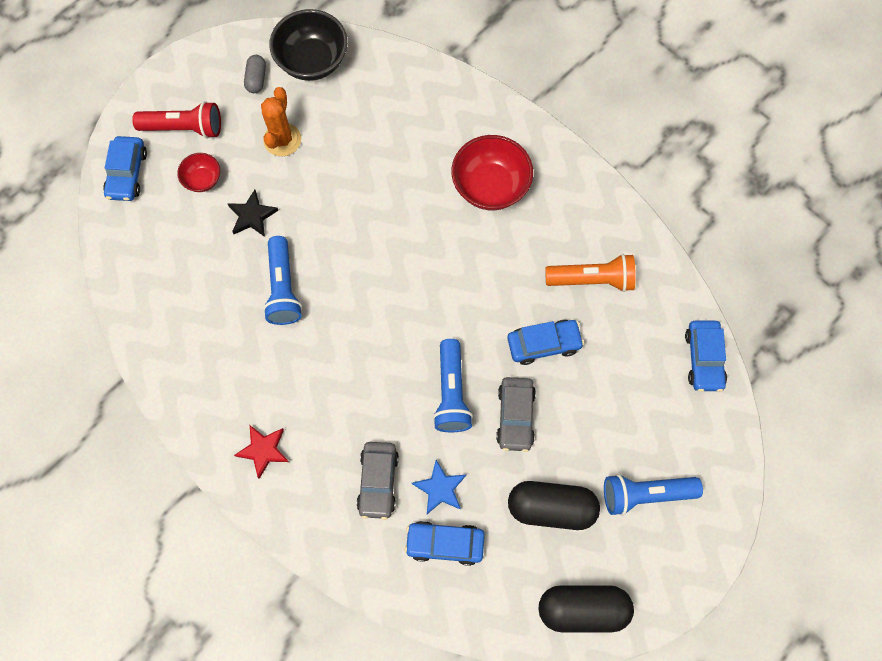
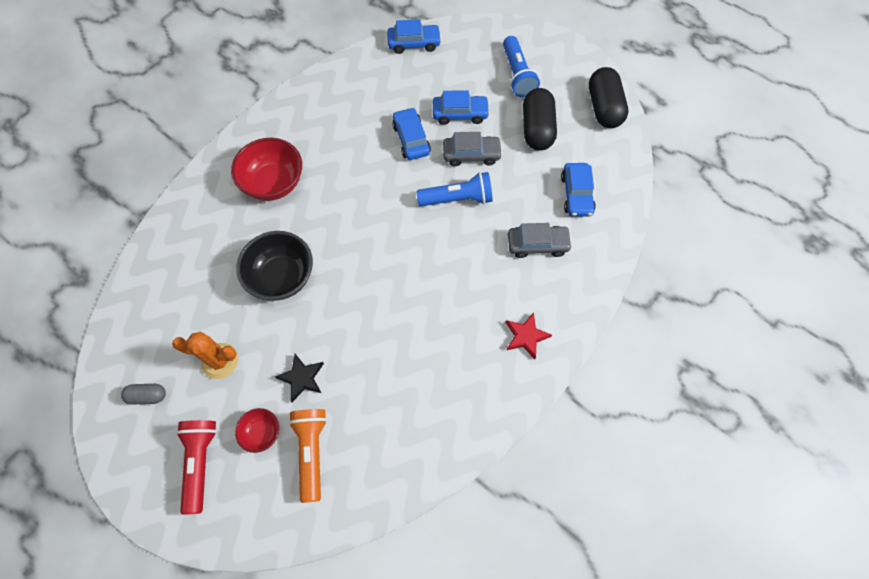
camera: 95 degrees left, 5 degrees down
(127, 173) = (252, 516): blue car -> blue car (460, 114)
(283, 288) = (375, 340): blue flashlight -> none
(312, 61) = (132, 343): black bowl -> black bowl (282, 277)
(440, 488) = (535, 201): blue star -> none
(592, 279) = (355, 110): orange flashlight -> orange flashlight (311, 452)

